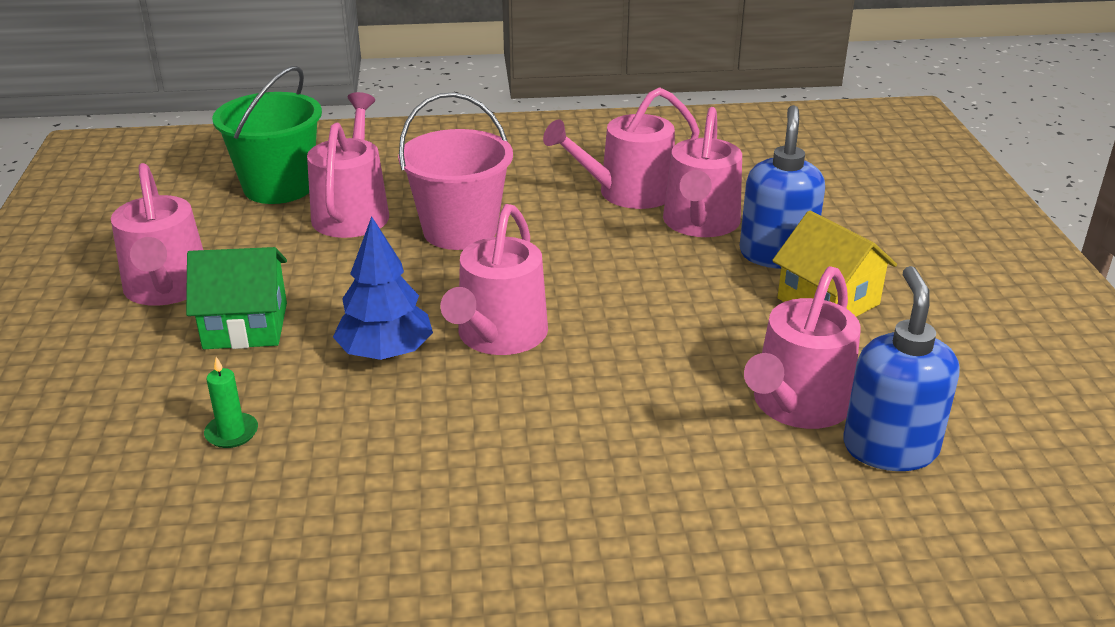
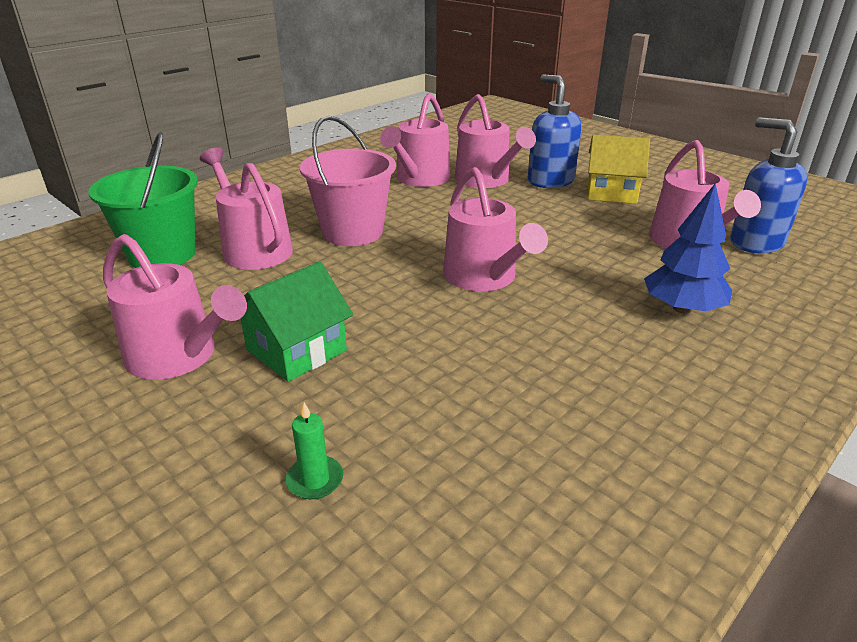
camera: 40 degrees left, 0 degrees up
(232, 433) = (416, 424): green candle -> green candle (315, 480)
(385, 353) = (432, 319): blue tree -> blue tree (682, 308)

